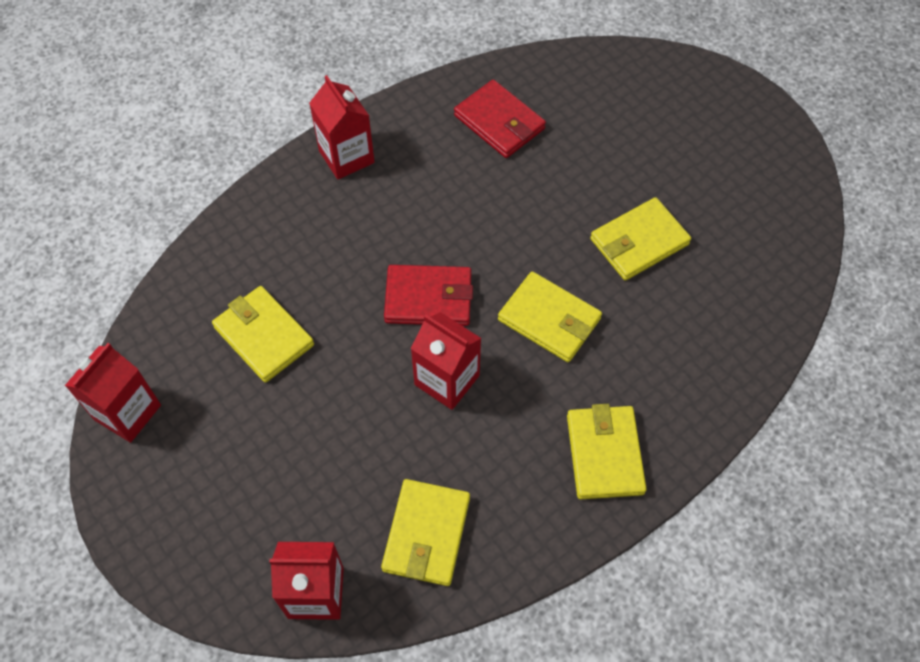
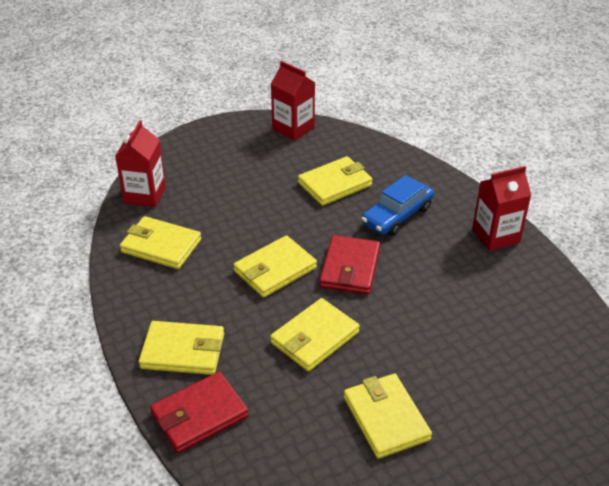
camera: 100 degrees right, 20 degrees down
(322, 258) = (397, 215): none -> blue car
(447, 380) = (275, 269): red carton -> yellow wallet
(499, 122) = (536, 337): red wallet -> red wallet (199, 415)

